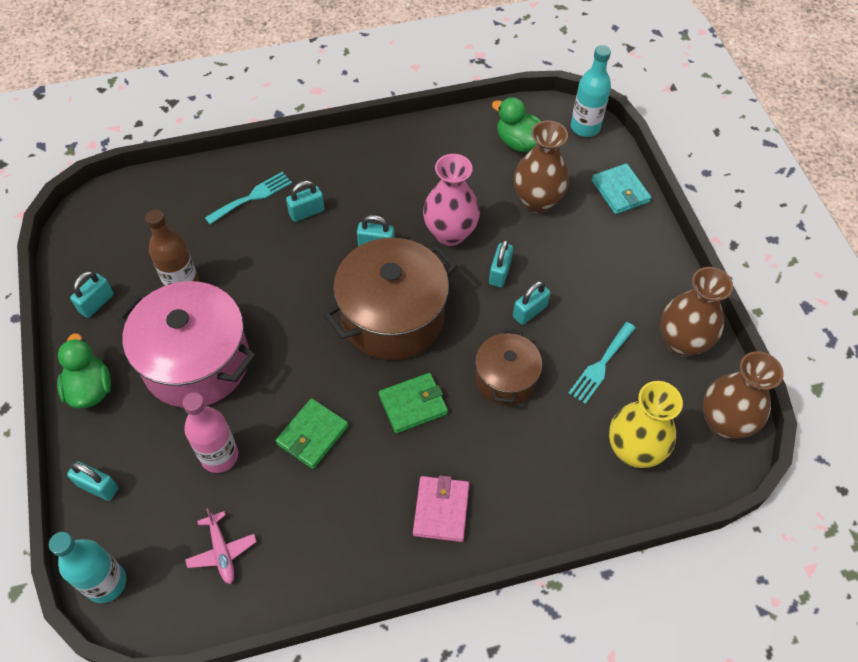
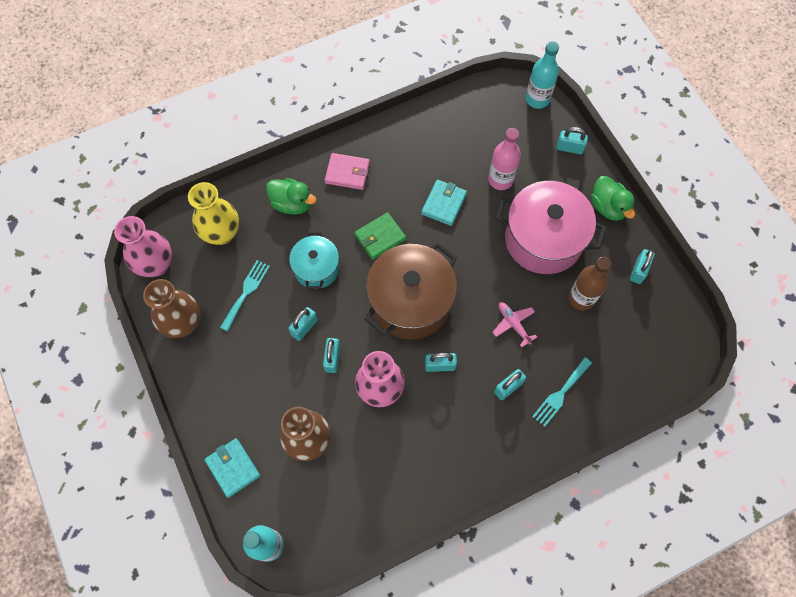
camera: 170 degrees right, 10 degrees up
(222, 551) = (476, 126): pink plane -> pink plane (513, 324)
(312, 435) = (443, 204): green wallet -> turquoise wallet
(441, 510) = (347, 173): pink wallet -> pink wallet turned 75 degrees counterclockwise
(505, 379) = (316, 268): brown pot -> turquoise pot
(519, 143) = (333, 510): green duck -> green duck (292, 204)
(724, 422) = (156, 265): brown vase -> pink vase

